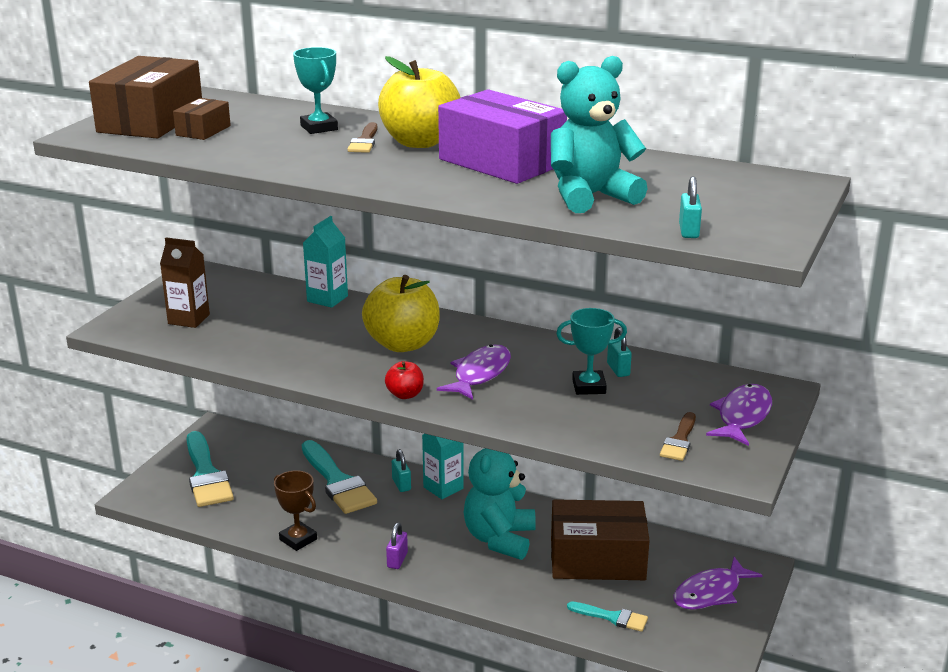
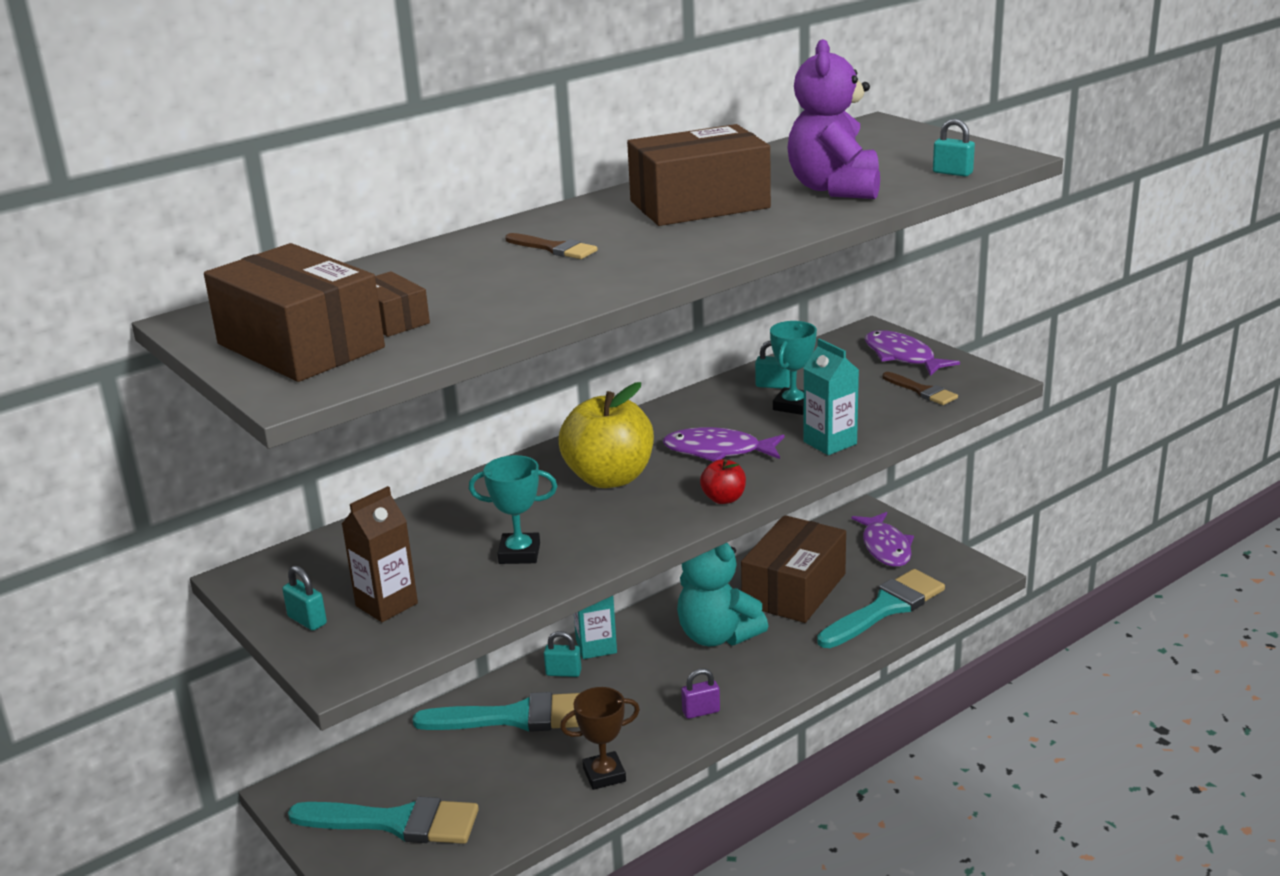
camera: 60 degrees left, 0 degrees up
(159, 302) = (307, 620): none -> turquoise padlock
(319, 128) = (474, 263): turquoise trophy -> turquoise trophy (519, 553)
(327, 299) = (444, 501): turquoise carton -> turquoise carton (830, 443)
(397, 560) = (701, 711): purple padlock -> purple padlock turned 60 degrees counterclockwise
(420, 142) = (593, 227): yellow apple -> none
(480, 374) = (717, 451): purple fish -> purple fish turned 45 degrees counterclockwise
(501, 162) = (699, 205): purple box -> brown box
(590, 196) = (835, 189): turquoise teddy bear -> purple teddy bear
(612, 617) = (885, 608): turquoise brush -> turquoise brush, size x1.92

